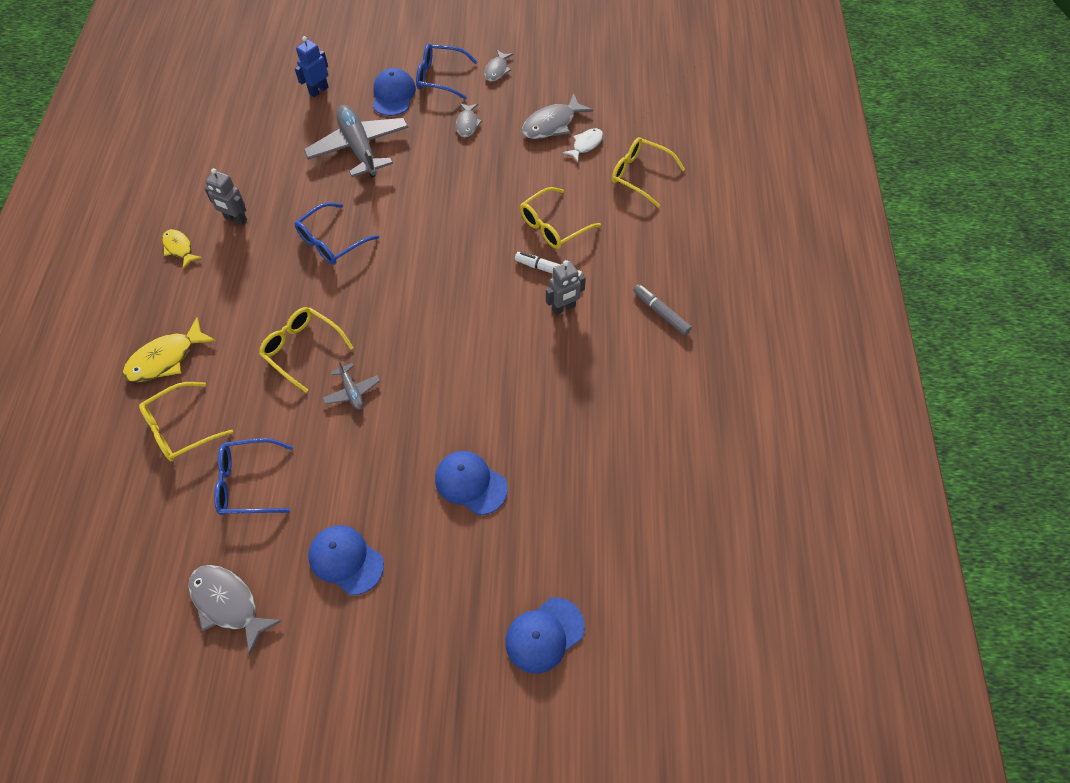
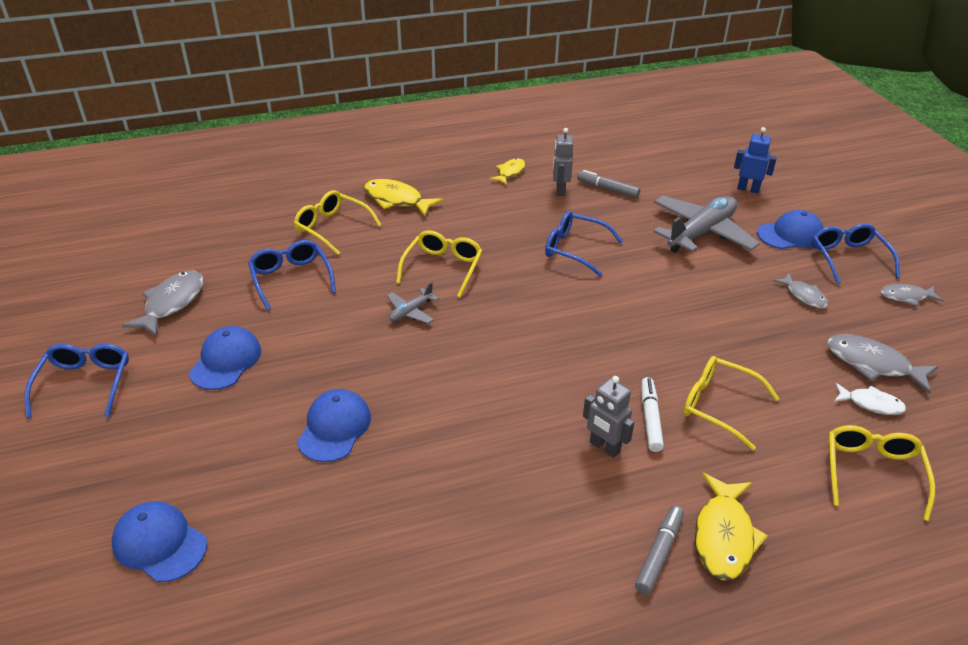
camera: 70 degrees right, 20 degrees down
(256, 184) = (607, 189): none -> grey marker
(318, 697) = (85, 383): none -> blue glasses
(467, 124) = (803, 296): grey fish -> grey fish turned 105 degrees counterclockwise
(659, 273) = (723, 536): none -> yellow fish

